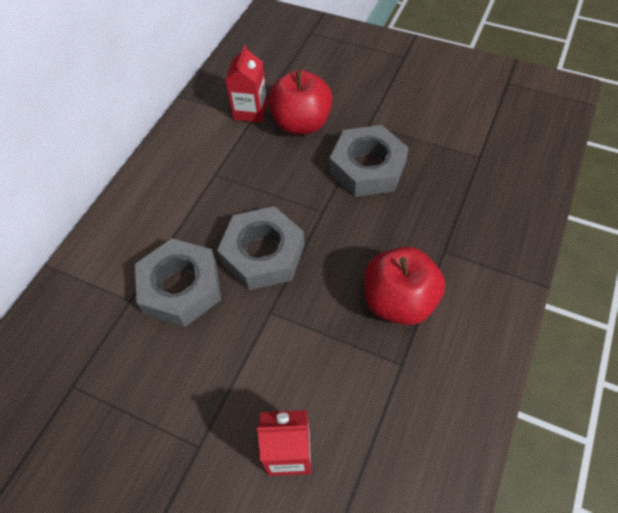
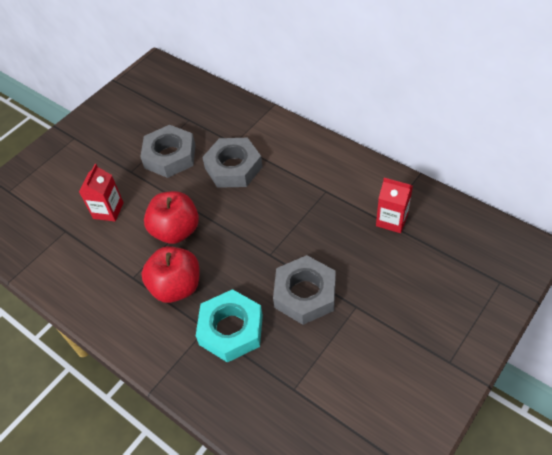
camera: 105 degrees right, 5 degrees down
(263, 254) = (244, 213): grey nut -> grey nut (170, 156)
(301, 123) = (368, 254): red apple -> red apple (176, 231)
(436, 225) = (231, 329): none -> turquoise nut

